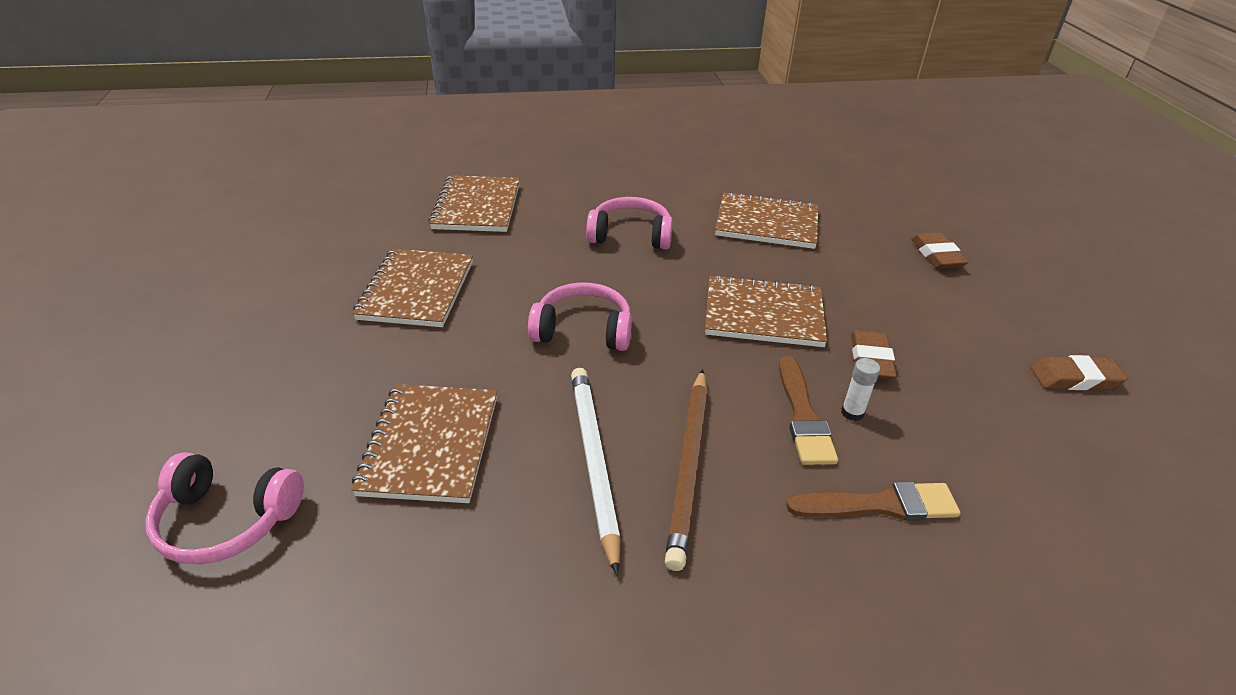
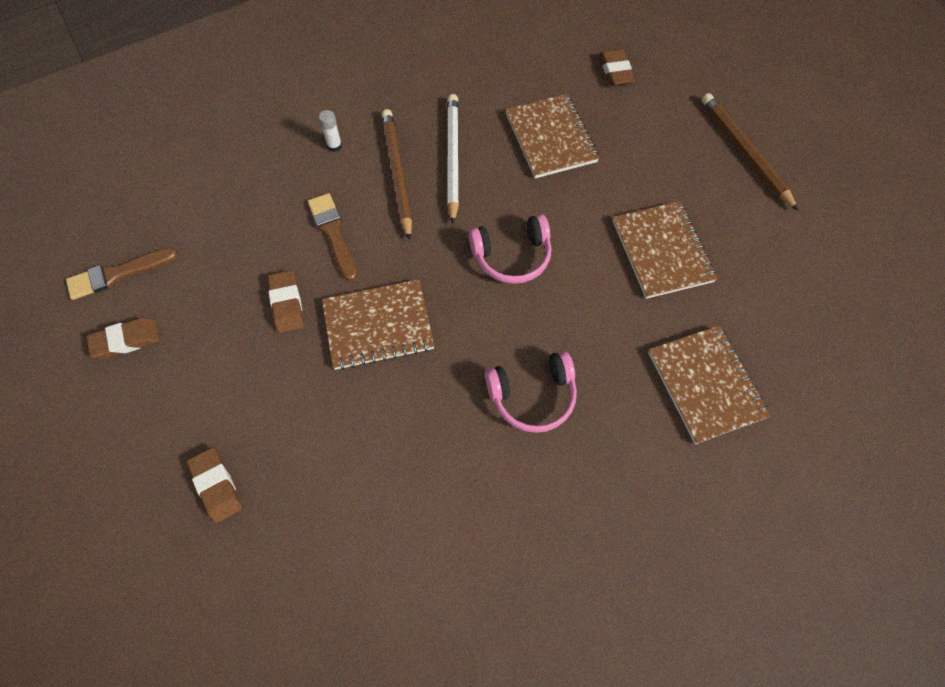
camera: 160 degrees right, 25 degrees up
(206, 348) = (745, 152): none -> brown pencil
(226, 521) = (615, 71): pink headphones -> brown eraser
(594, 462) = (452, 158): white pencil -> white pencil turned 150 degrees counterclockwise
(766, 223) = (402, 476): brown notebook -> none
(852, 413) = (300, 247): white glue stick -> white glue stick (334, 146)
(880, 505) = (281, 186): brown brush -> brown brush (117, 274)

